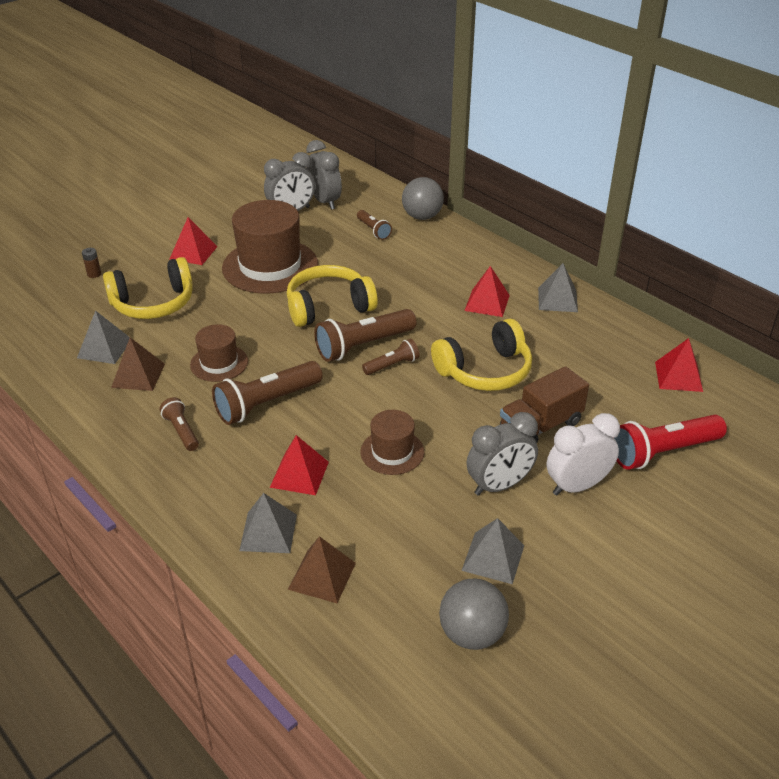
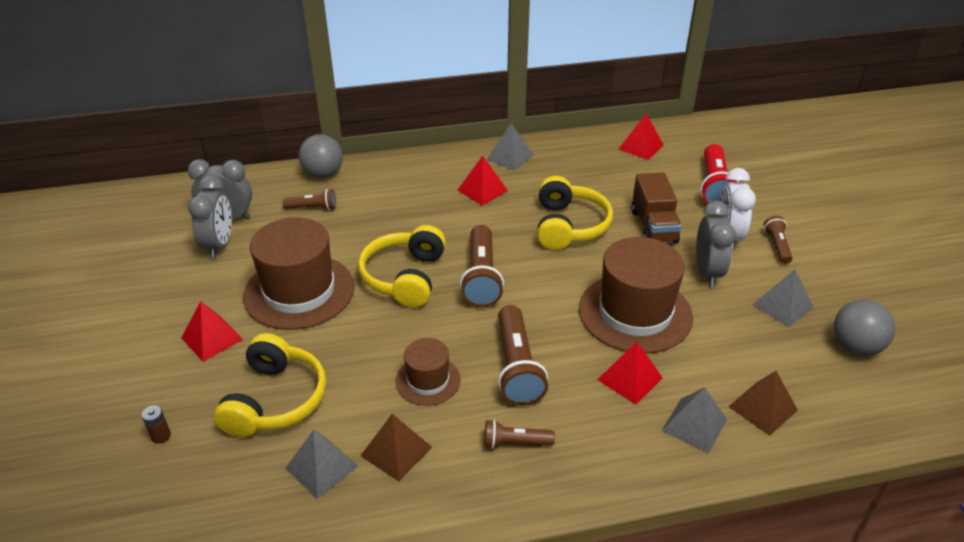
camera: 60 degrees left, 0 degrees up
(392, 365) = (522, 271): brown flashlight -> brown flashlight (777, 246)
(392, 452) = (635, 313): brown hat -> brown hat, size x1.89

